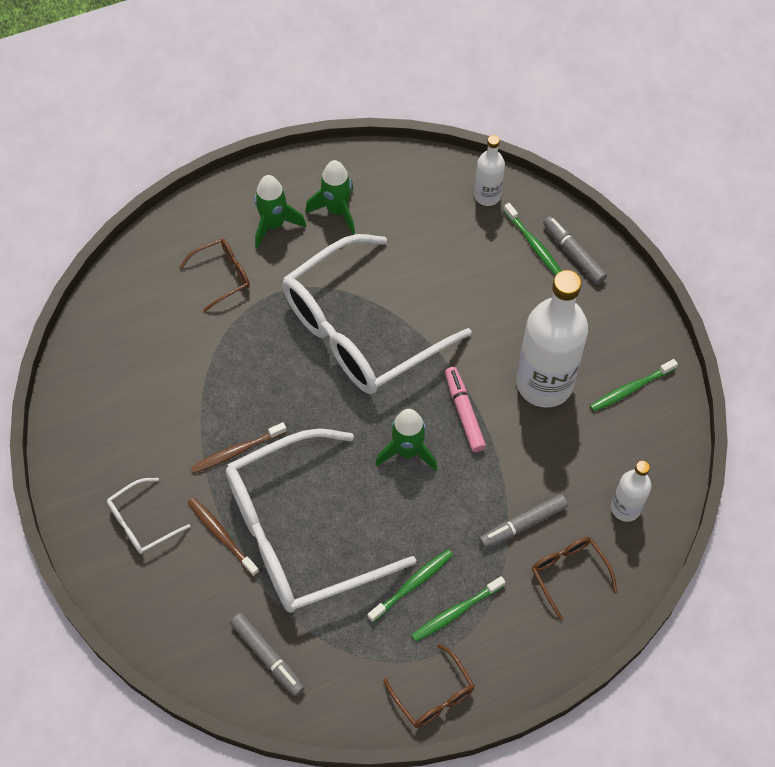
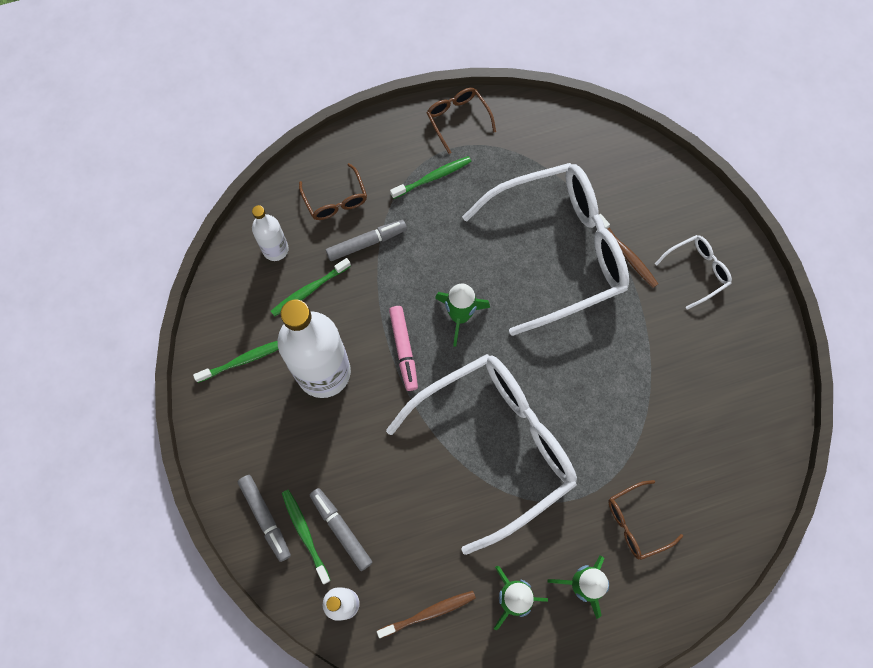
camera: 175 degrees left, 10 degrees up
(236, 451) = (615, 329): brown toothbrush -> brown toothbrush (429, 613)
(268, 657) = (586, 156): grey marker -> grey marker (341, 529)
(412, 584) = (466, 201): green toothbrush -> green toothbrush (309, 290)

